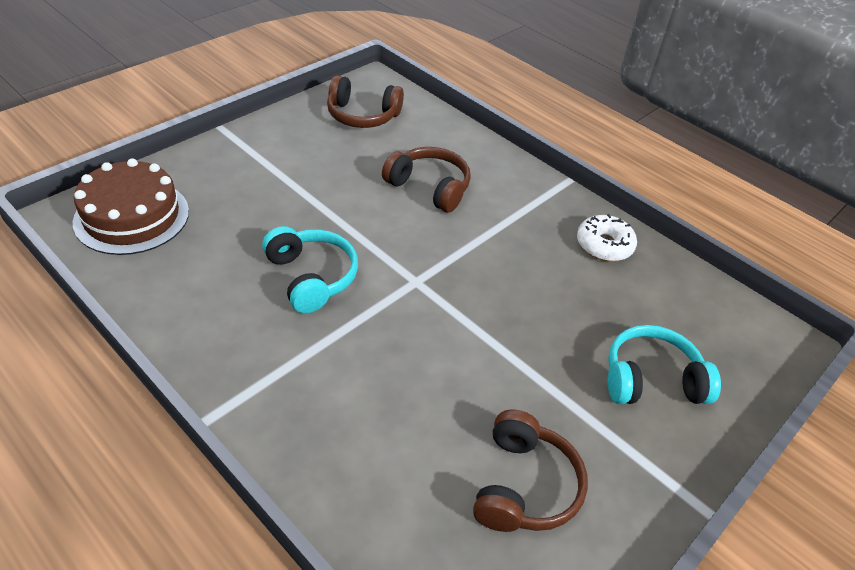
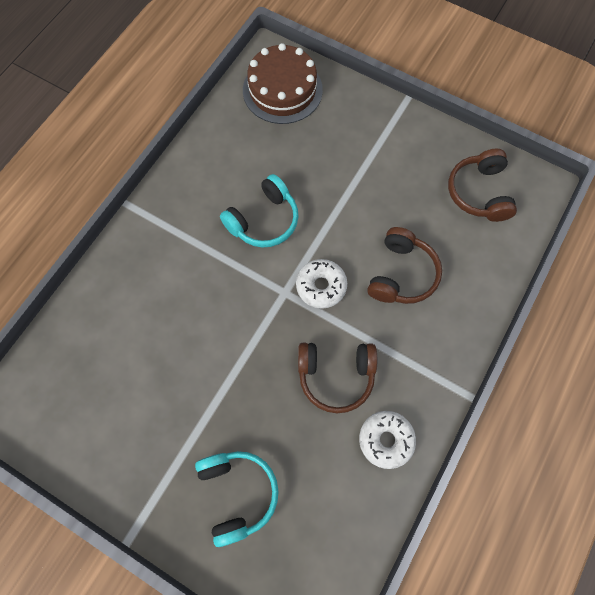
camera: 80 degrees right, 25 degrees up
(420, 249) = (321, 286): none -> white donut
(524, 485) = (121, 406): brown headphones -> brown headphones (336, 375)

